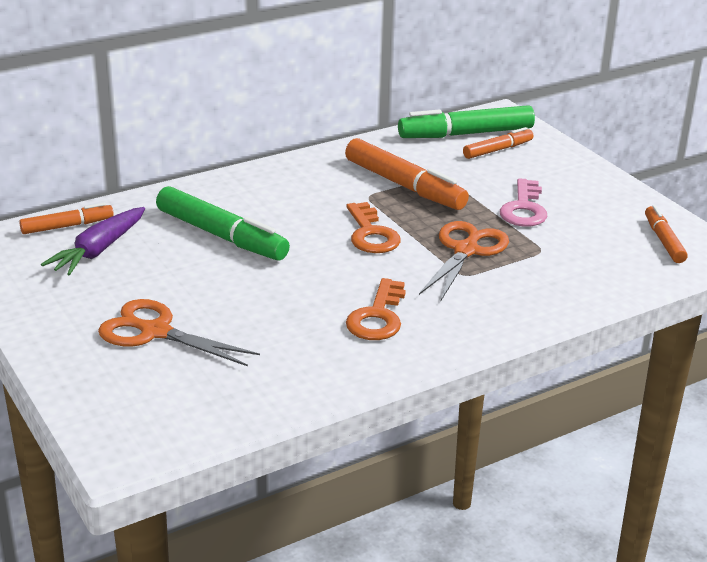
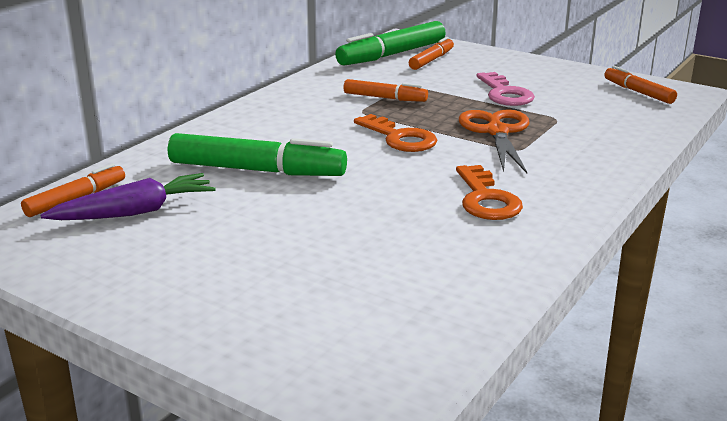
camera: 25 degrees left, 5 degrees down
(98, 250) = (135, 212): purple carrot -> purple carrot turned 120 degrees counterclockwise
(155, 332) = (278, 270): orange scissors -> none
(404, 186) = (385, 98): orange marker -> orange marker, size x0.57

